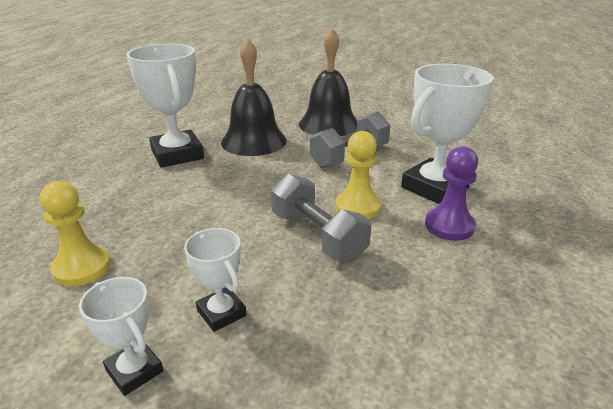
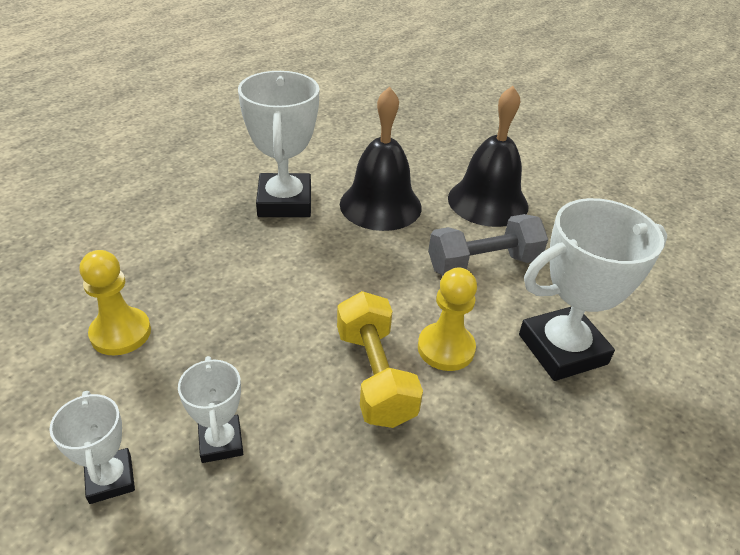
camera: 20 degrees right, 10 degrees up
(317, 236) = (374, 376): grey dumbbell -> yellow dumbbell
(449, 226) = (542, 416): purple pawn -> none

